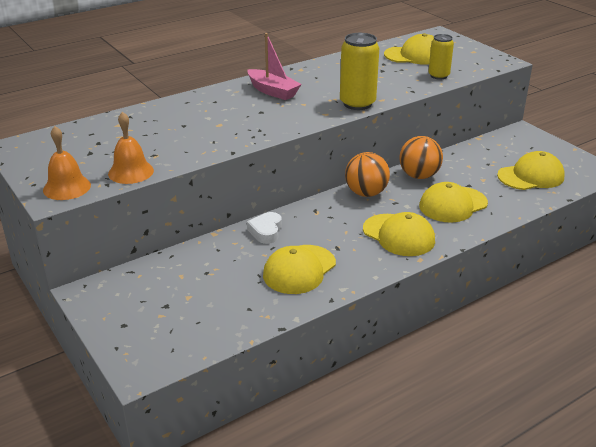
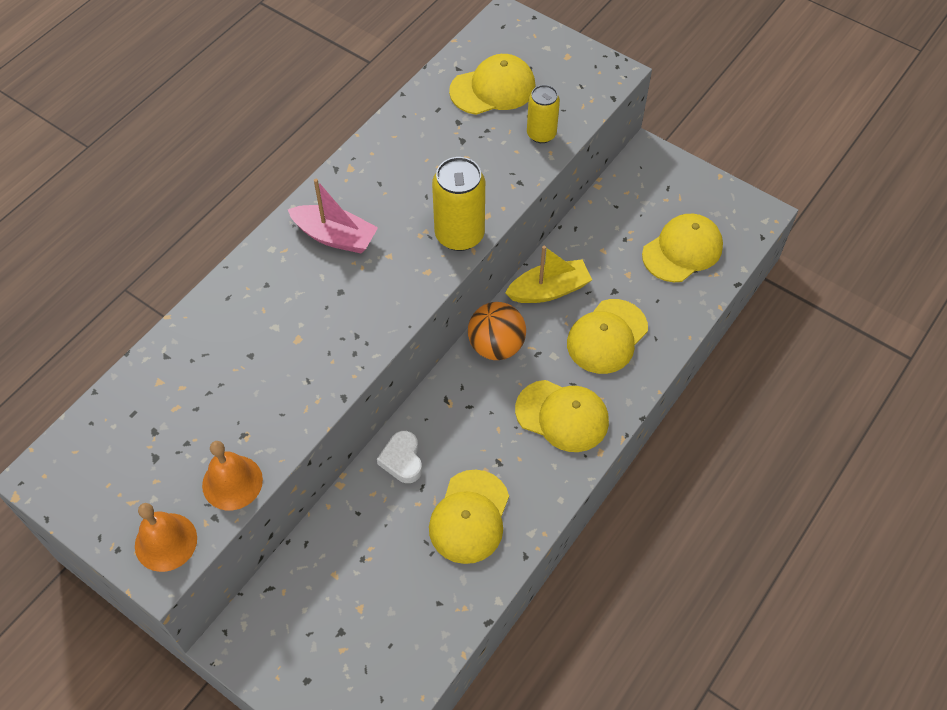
camera: 20 degrees left, 25 degrees up
(419, 176) = (549, 290): orange ball -> yellow boat

